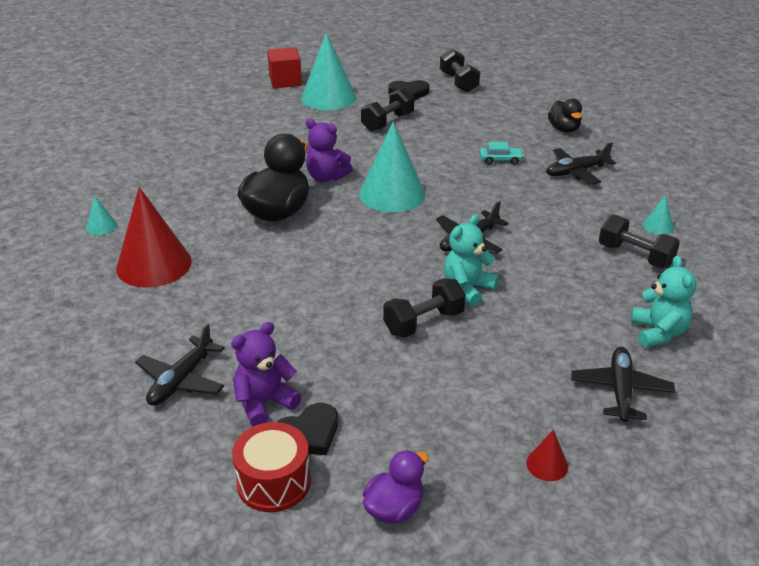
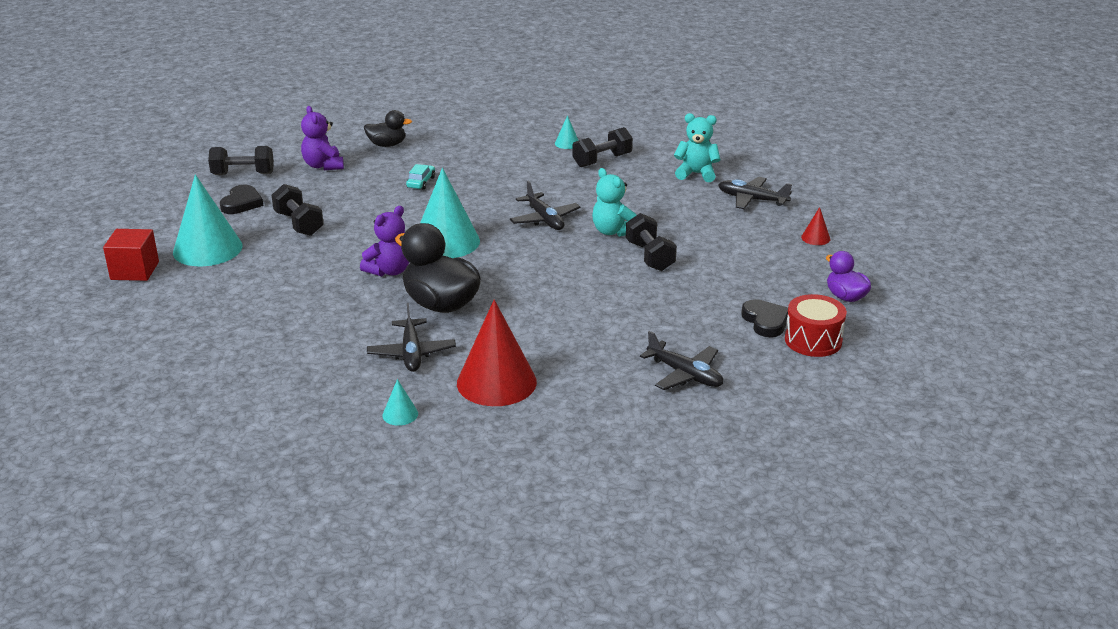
camera: 75 degrees left, 5 degrees down
(264, 403) = (726, 337): purple teddy bear -> purple teddy bear (323, 166)
(576, 172) = (465, 155): black plane -> black plane (411, 353)

